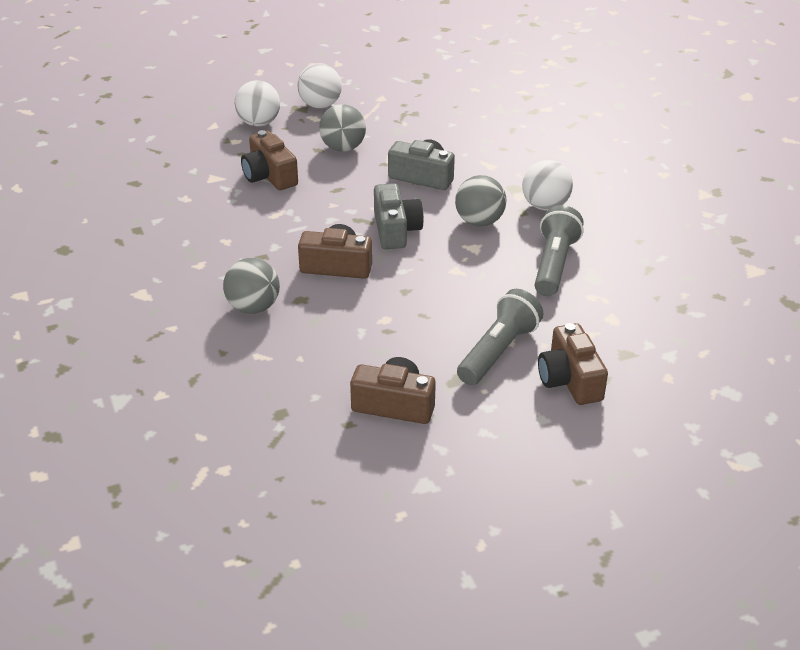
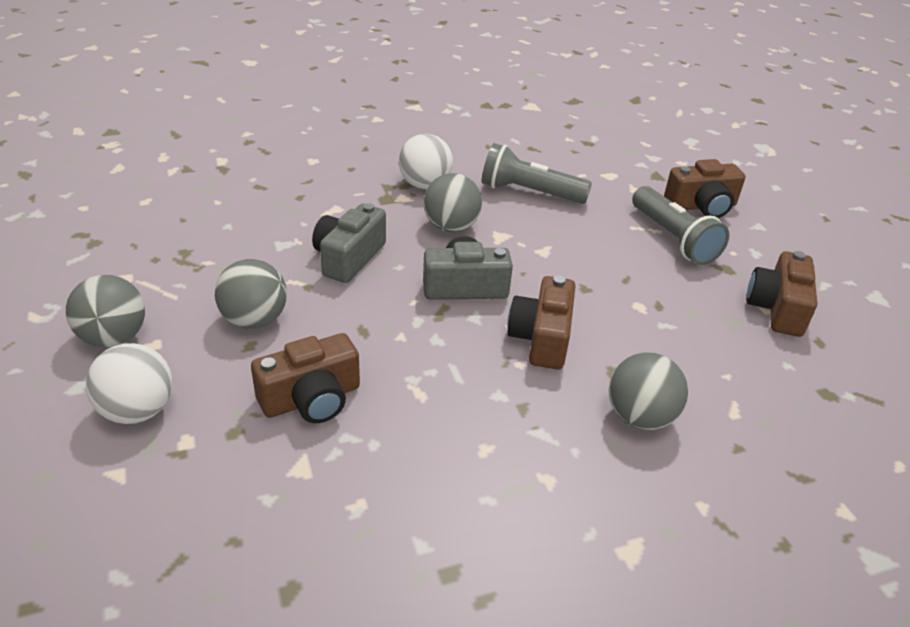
camera: 90 degrees left, 0 degrees up
(320, 105) = (114, 338): white ball -> grey ball
(498, 351) = (673, 238): grey flashlight -> grey flashlight turned 150 degrees counterclockwise

